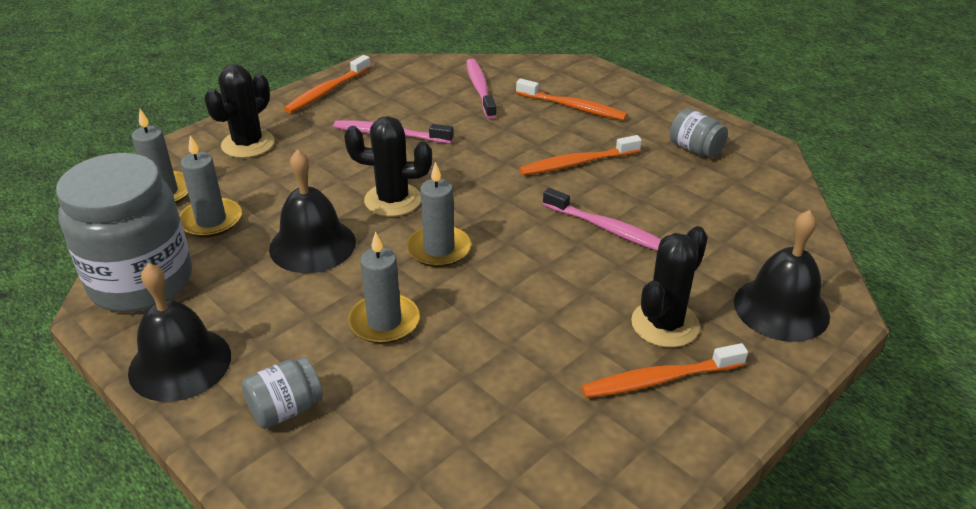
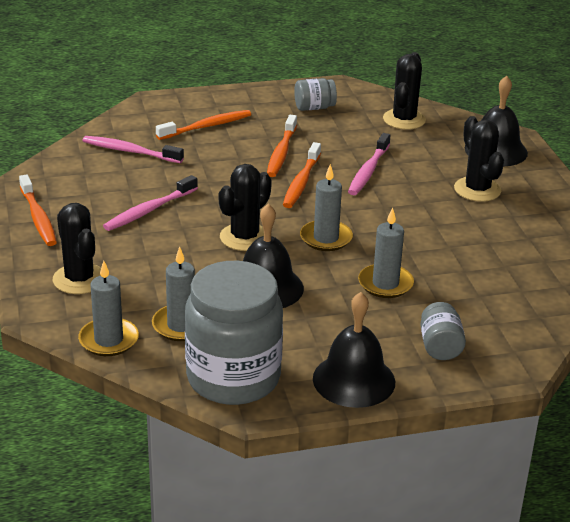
camera: 60 degrees left, 5 degrees down
(608, 229) = (368, 171): pink toothbrush -> pink toothbrush turned 135 degrees clockwise
(659, 379) = (521, 210): orange toothbrush -> orange toothbrush (301, 182)
(754, 214) = (404, 120): none -> black cactus

